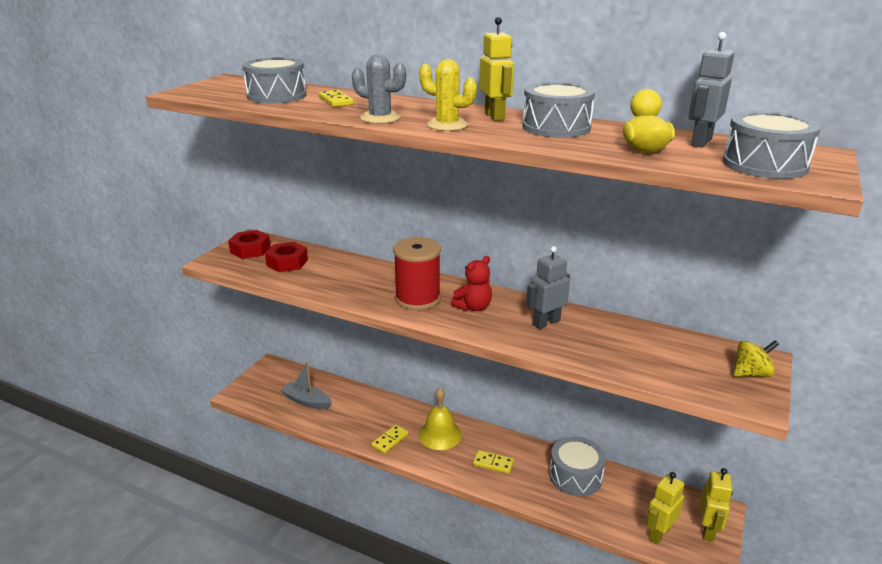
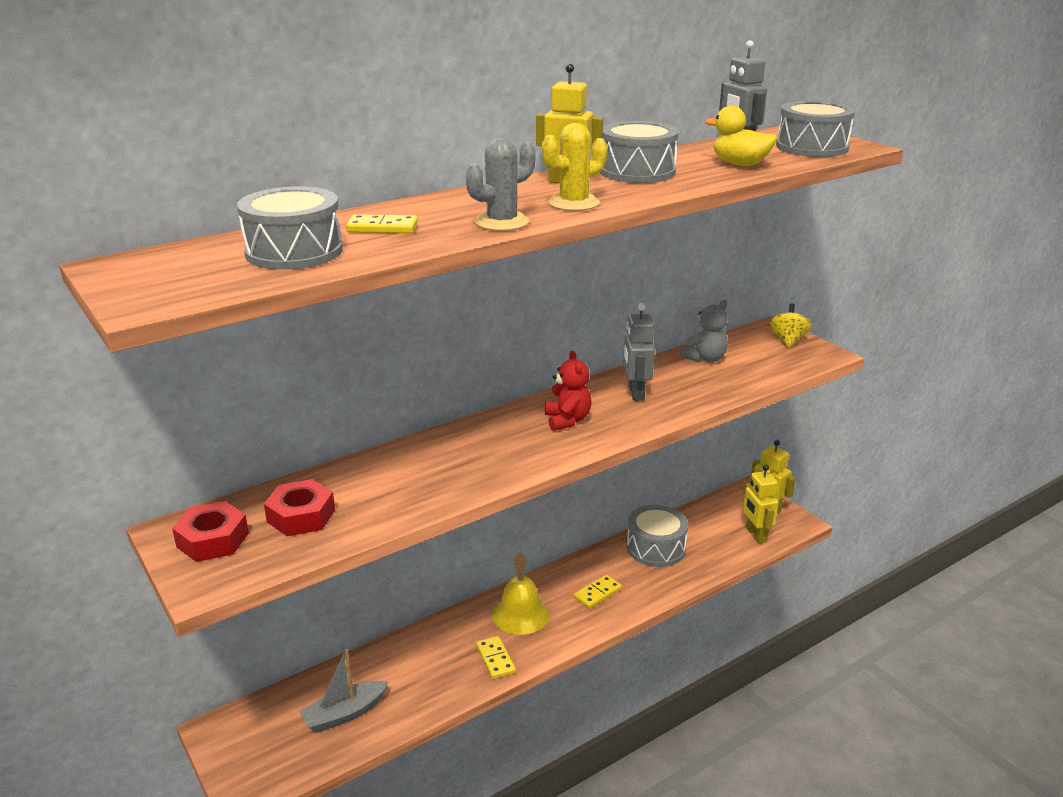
camera: 60 degrees left, 0 degrees up
(418, 298) = (513, 447): red spool -> none
(647, 339) = (705, 359): none -> grey teddy bear

